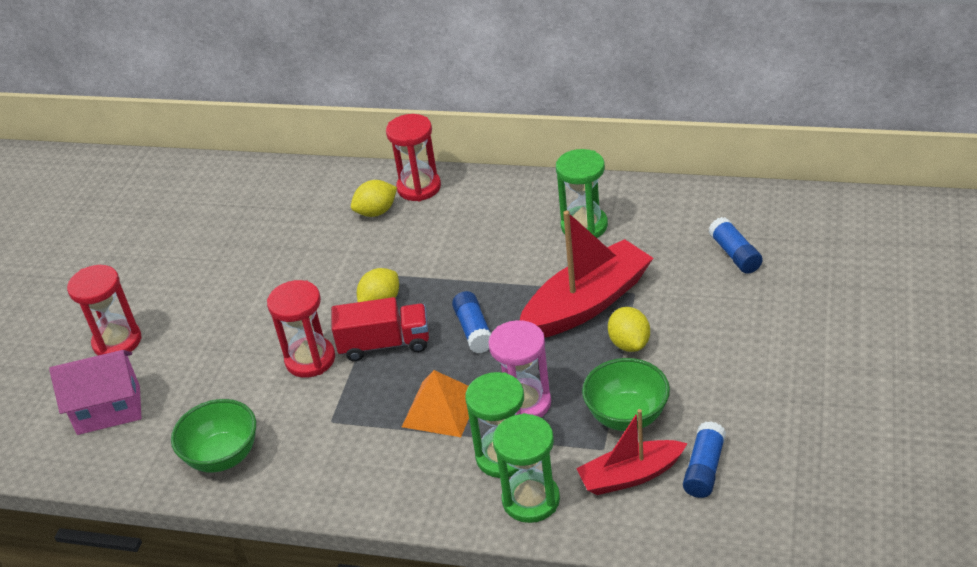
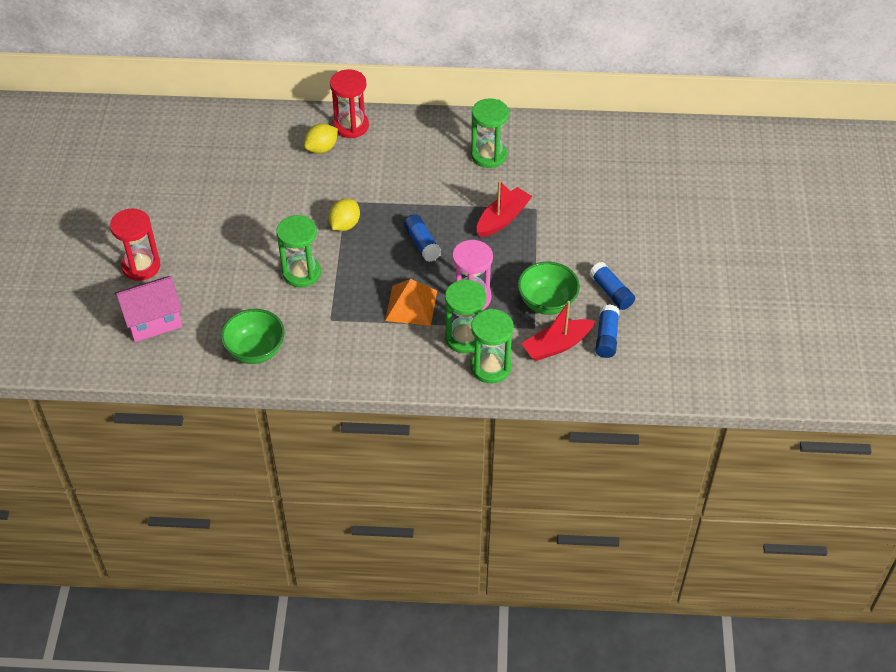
camera: 15 degrees left, 10 degrees up
(310, 359) = (301, 273): red hourglass -> green hourglass
(384, 344) = (356, 258): red truck -> none
(587, 303) = (502, 219): red boat -> red boat, size x0.62
(629, 343) = (539, 248): yellow lemon -> none
(735, 254) = (605, 175): blue glue stick -> blue glue stick (611, 292)

